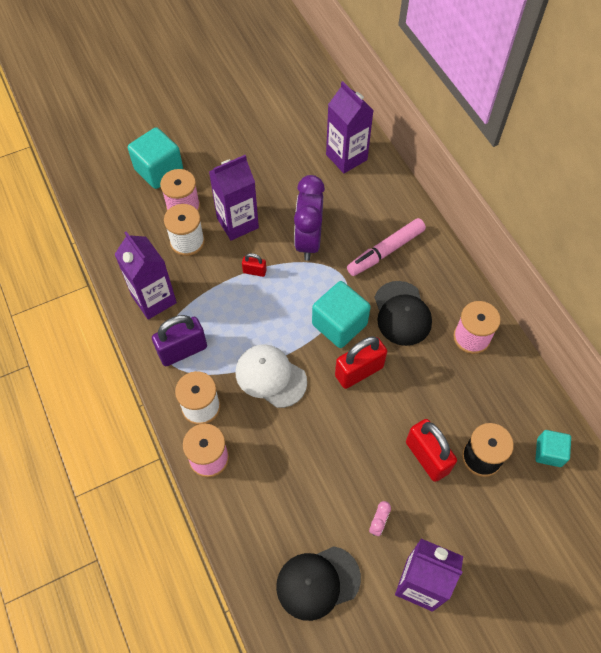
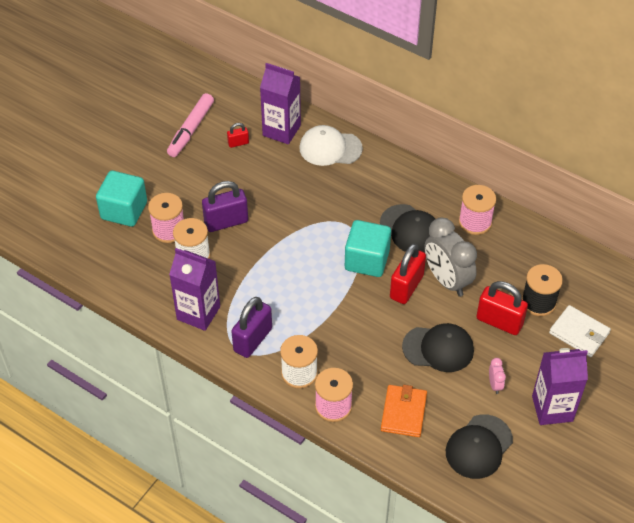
camera: 30 degrees left, 10 degrees down
(237, 223) = (226, 222): purple carton -> purple padlock
(254, 271) = (268, 252): red padlock -> red padlock (238, 143)
(269, 502) = (403, 412): none -> orange wallet
(270, 376) = (339, 324): white cap -> white cap (330, 148)
(308, 241) = (296, 209): purple clock -> none
(347, 453) = (438, 348): none -> black cap
(385, 251) = (365, 189): pink marker -> pink marker (191, 130)
(403, 385) = (447, 280): none -> grey clock
(503, 515) = (579, 333): none -> white wallet
(549, 452) = (583, 275): turquoise cube -> none

